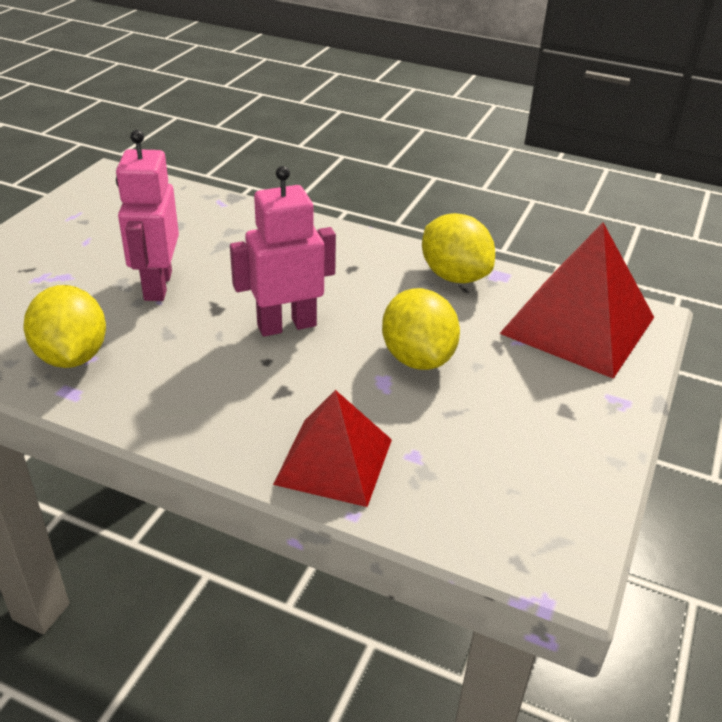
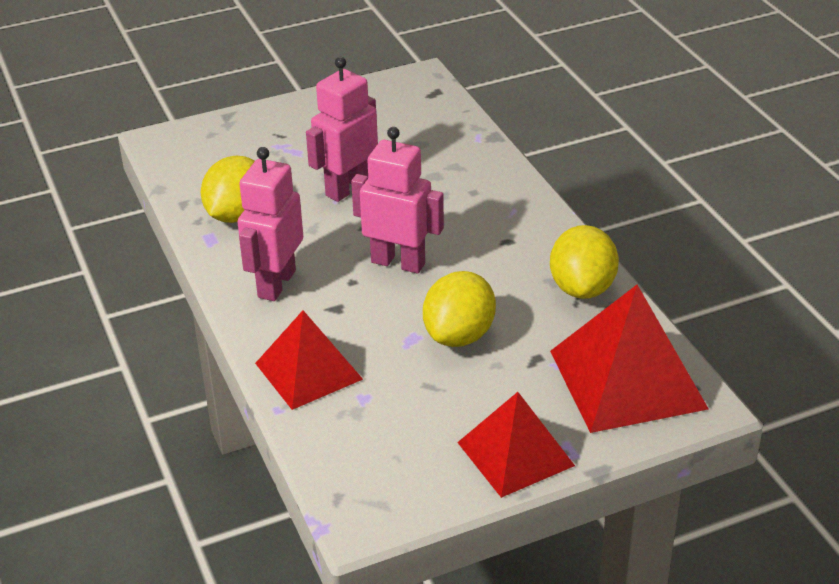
camera: 45 degrees right, 0 degrees up
(196, 399) = (276, 284): none -> pink robot
(591, 427) = (515, 454): none -> red pyramid

